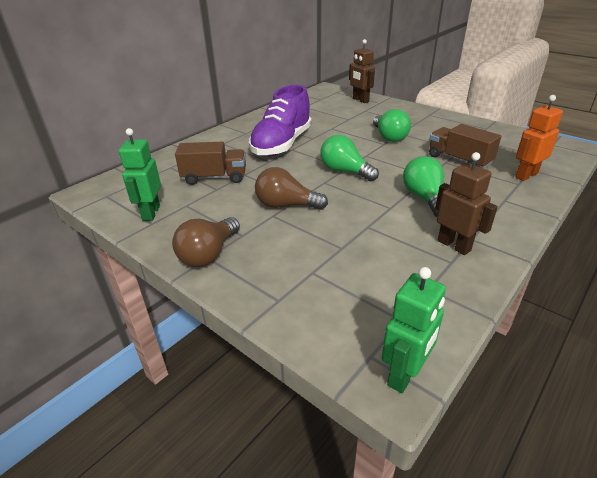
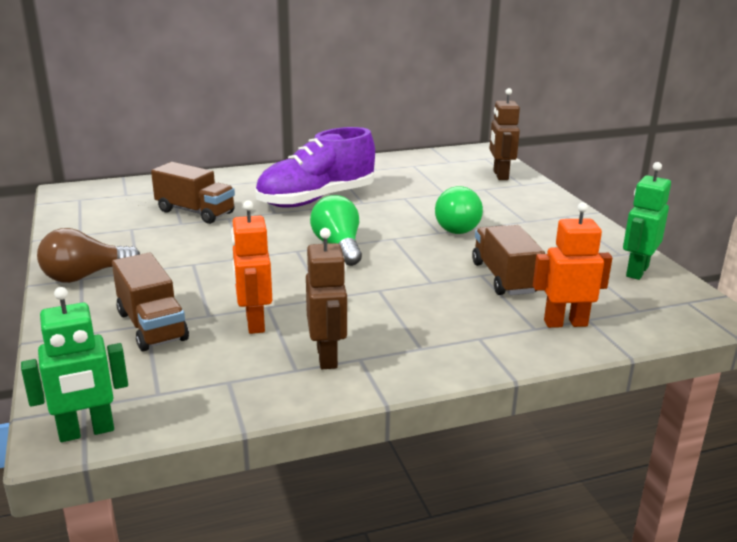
camera: 30 degrees right, 10 degrees down
(151, 213) = (92, 225): green robot -> green robot (636, 271)
(286, 205) = (220, 259): brown light bulb -> none
(318, 272) = (152, 326): none -> brown truck
(378, 241) = (254, 323): none -> orange robot
(424, 198) = (380, 302): green light bulb -> none

